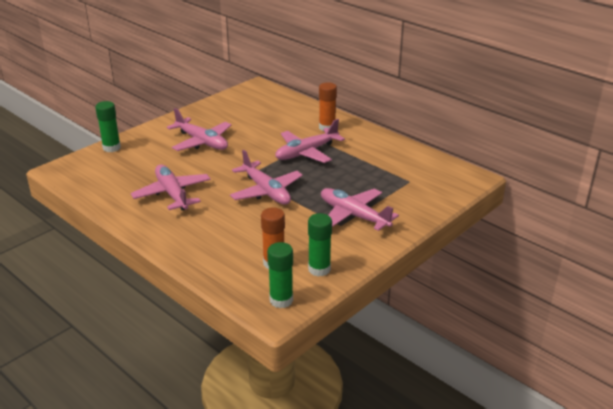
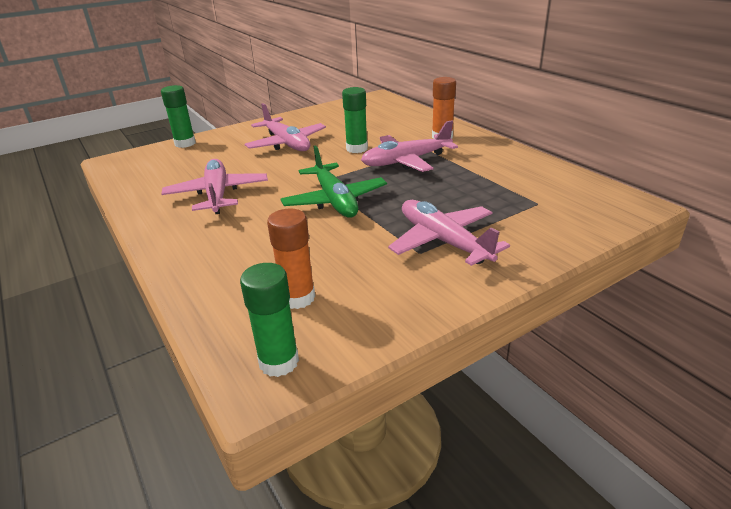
camera: 15 degrees right, 0 degrees up
(266, 191) = (335, 200): pink plane -> green plane
(319, 269) = (362, 316): green glue stick -> green glue stick (357, 148)

